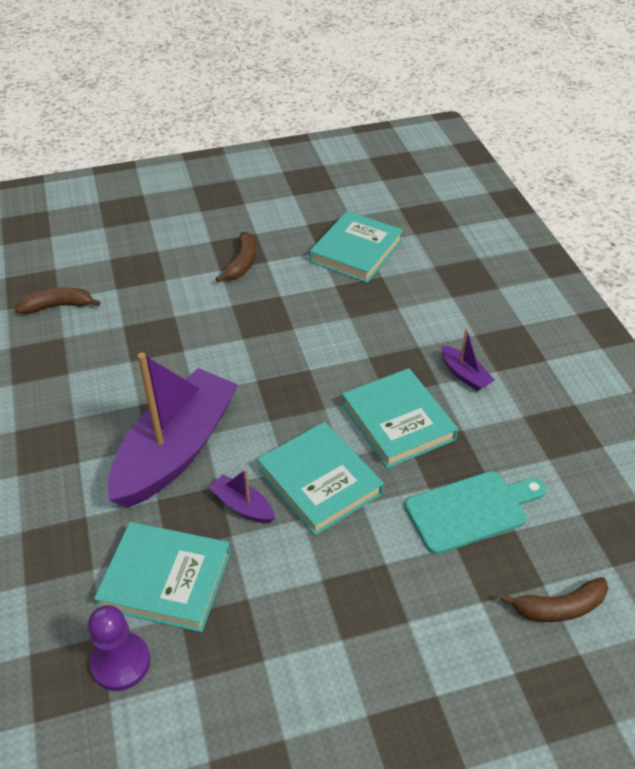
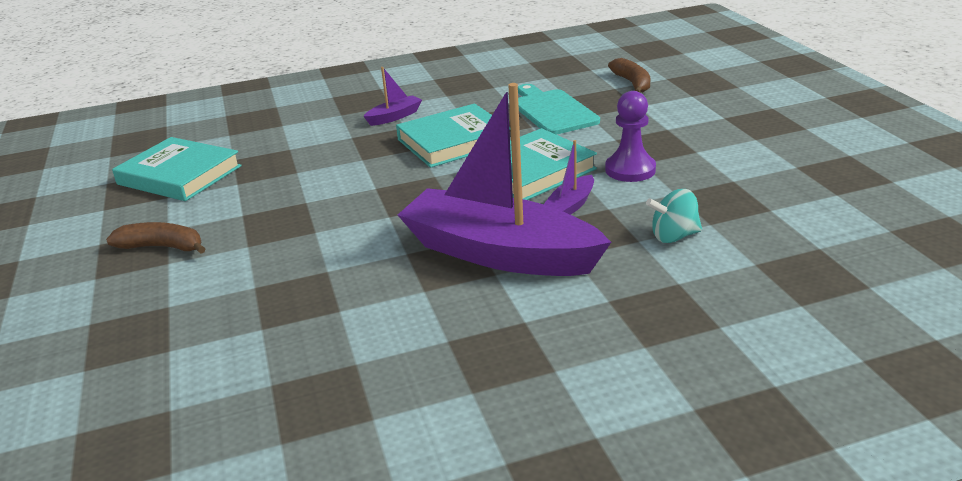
camera: 90 degrees left, 15 degrees down
(58, 306) = (189, 406): brown banana -> none
(121, 662) = (777, 247): purple pawn -> purple pawn (630, 170)
(166, 579) = (673, 236): turquoise book -> turquoise spinning top

